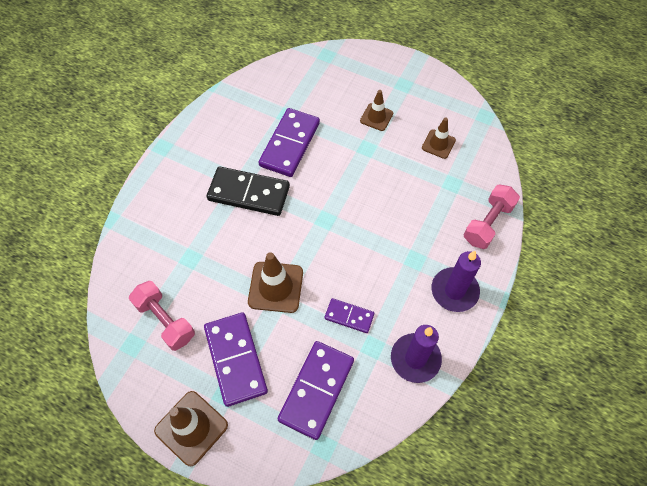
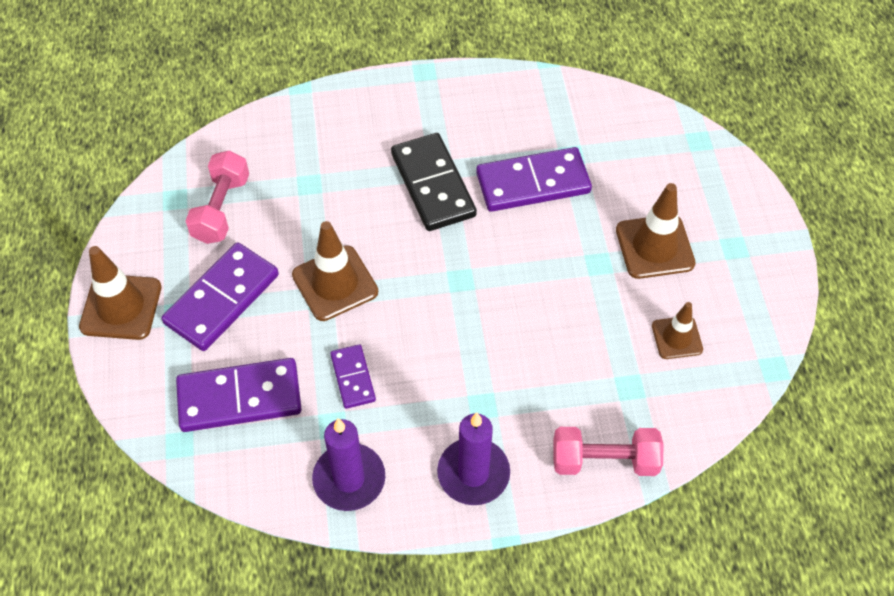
camera: 55 degrees right, 5 degrees down
(376, 117) = (654, 247): brown traffic cone -> brown traffic cone, size x1.62

